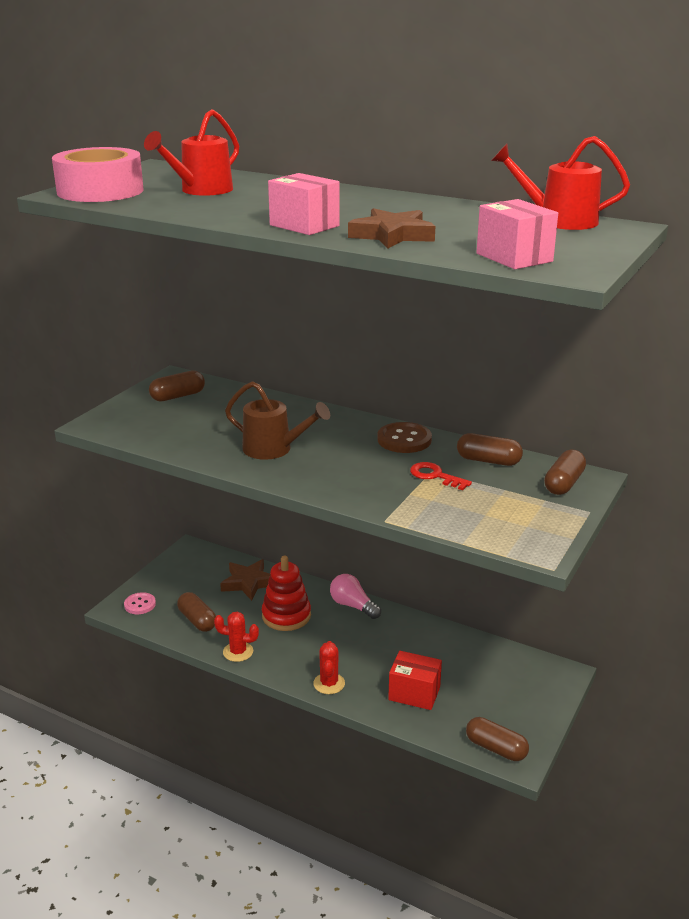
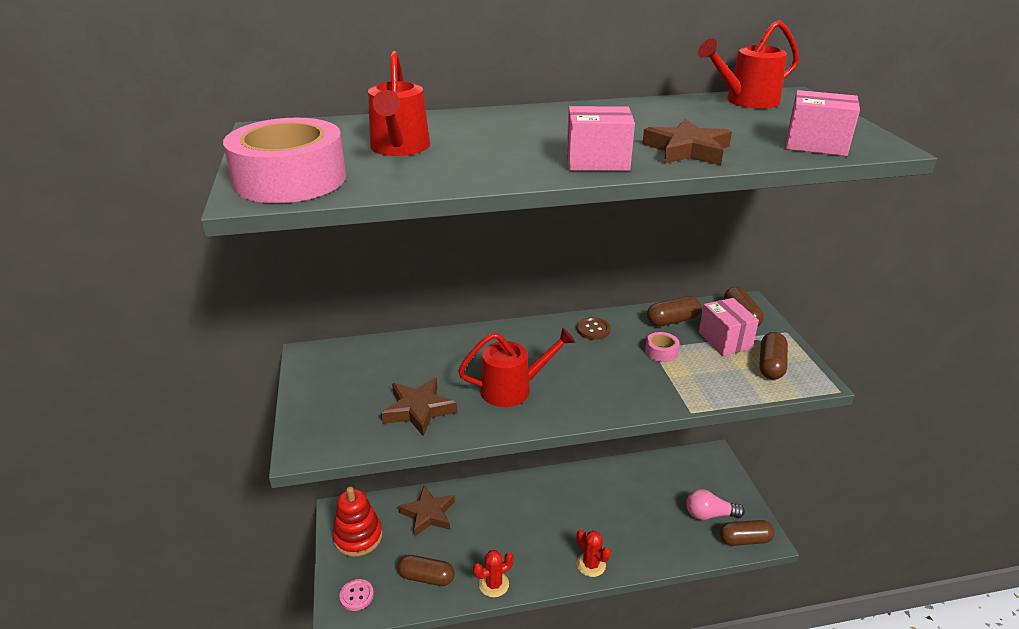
camera: 40 degrees left, 5 degrees up
(178, 396) = (345, 375): brown capsule -> brown capsule (770, 365)
(190, 434) = (418, 410): none -> brown star
(274, 449) = (514, 389): brown watering can -> red watering can
(286, 616) = (492, 526): red stacking toy -> red stacking toy (358, 537)
(353, 606) = (530, 485): pink light bulb -> pink light bulb (709, 514)
(404, 440) = (593, 330): brown button -> brown button, size x0.66
(414, 693) = (652, 532): red box -> none
(435, 476) = (661, 352): red key -> pink tape
(511, 492) = (724, 340): none -> pink box

